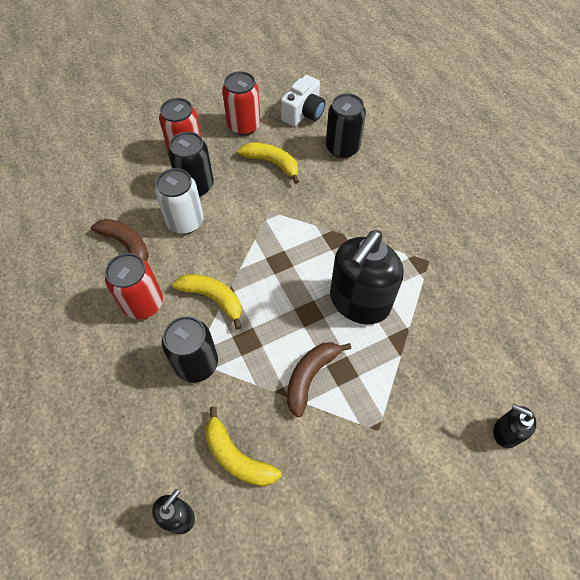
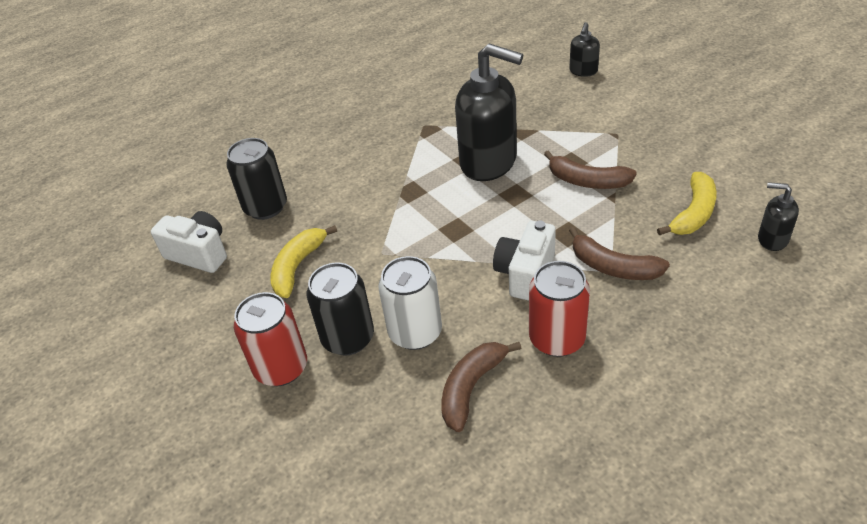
camera: 95 degrees left, 15 degrees down
(196, 363) = (613, 267): black can -> brown banana
(213, 298) = (525, 274): yellow banana -> white camera
(244, 126) = (223, 313): red can -> none

